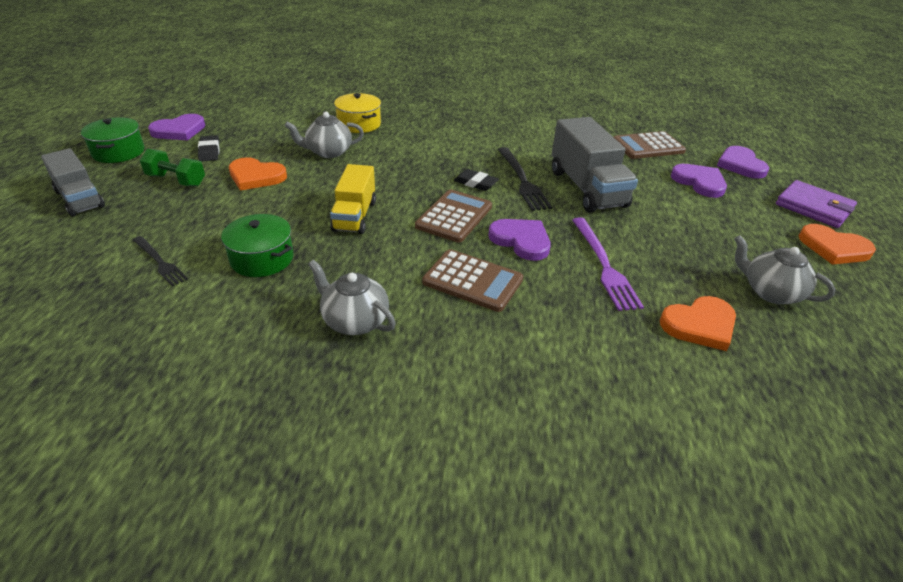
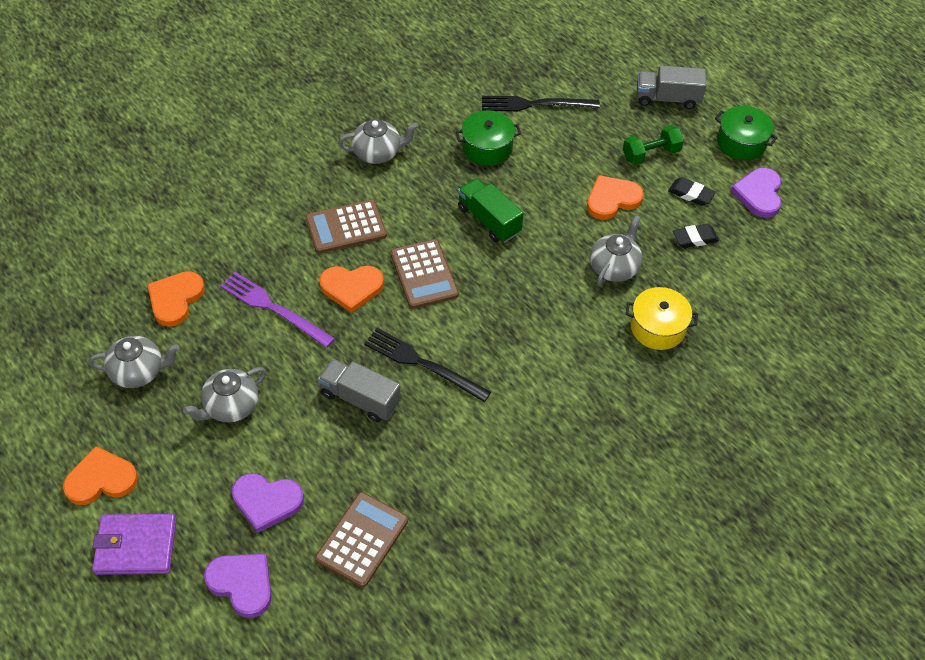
camera: 135 degrees right, 15 degrees up
(160, 262) = (535, 104): black fork -> black fork, size x1.58
(354, 216) = (489, 220): yellow truck -> green truck
(475, 183) = (454, 327): black eraser -> black eraser (695, 238)
(521, 241) = (351, 288): purple heart -> orange heart
(587, 188) = (360, 399): grey truck -> grey truck, size x0.65
(693, 231) = (231, 406): none -> grey teapot

